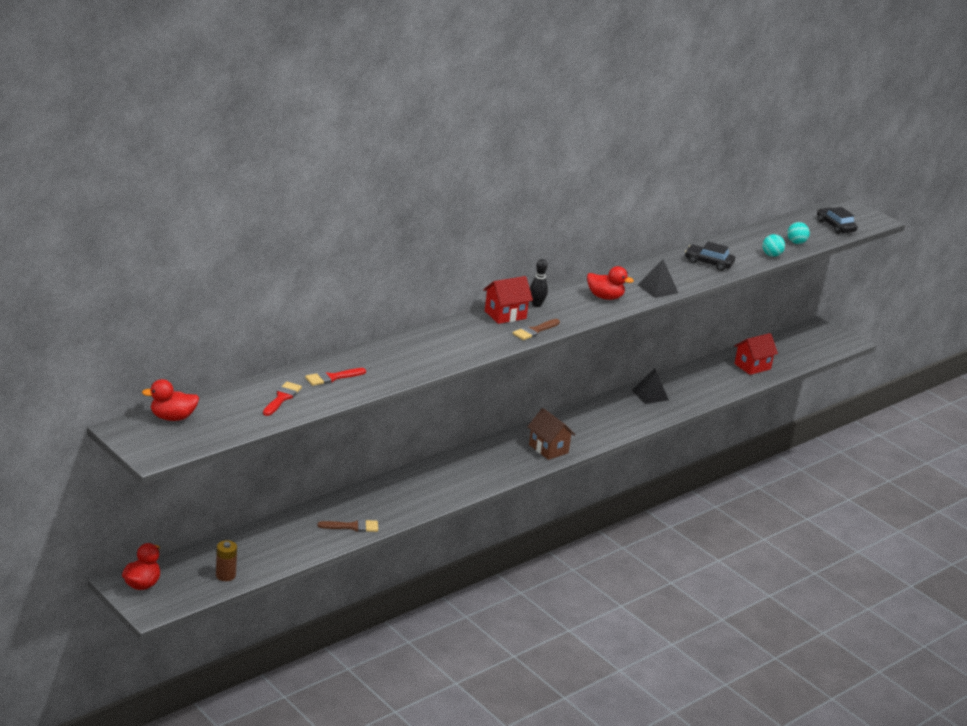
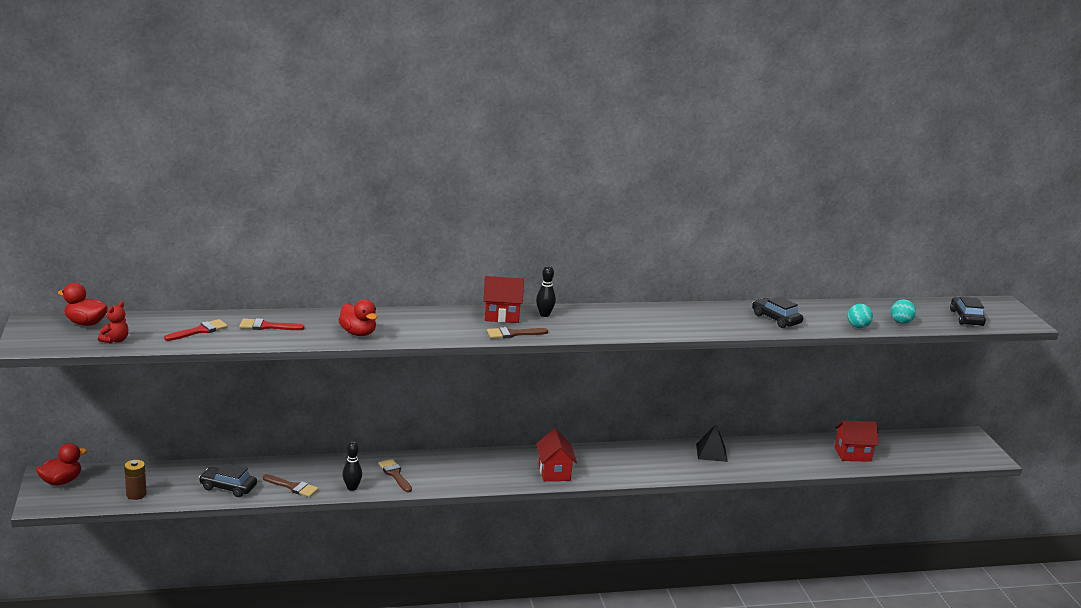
camera: 30 degrees right, 5 degrees down
(224, 428) = (115, 340): none -> red teddy bear
(298, 544) = (228, 487): none -> black car
(402, 512) = (352, 488): none -> black bowling pin
(424, 489) = (395, 474): none -> brown brush
(548, 449) = (554, 472): brown house -> red house
(605, 297) = (624, 323): red duck -> red duck (358, 333)
(657, 289) = (690, 328): black pyramid -> none

